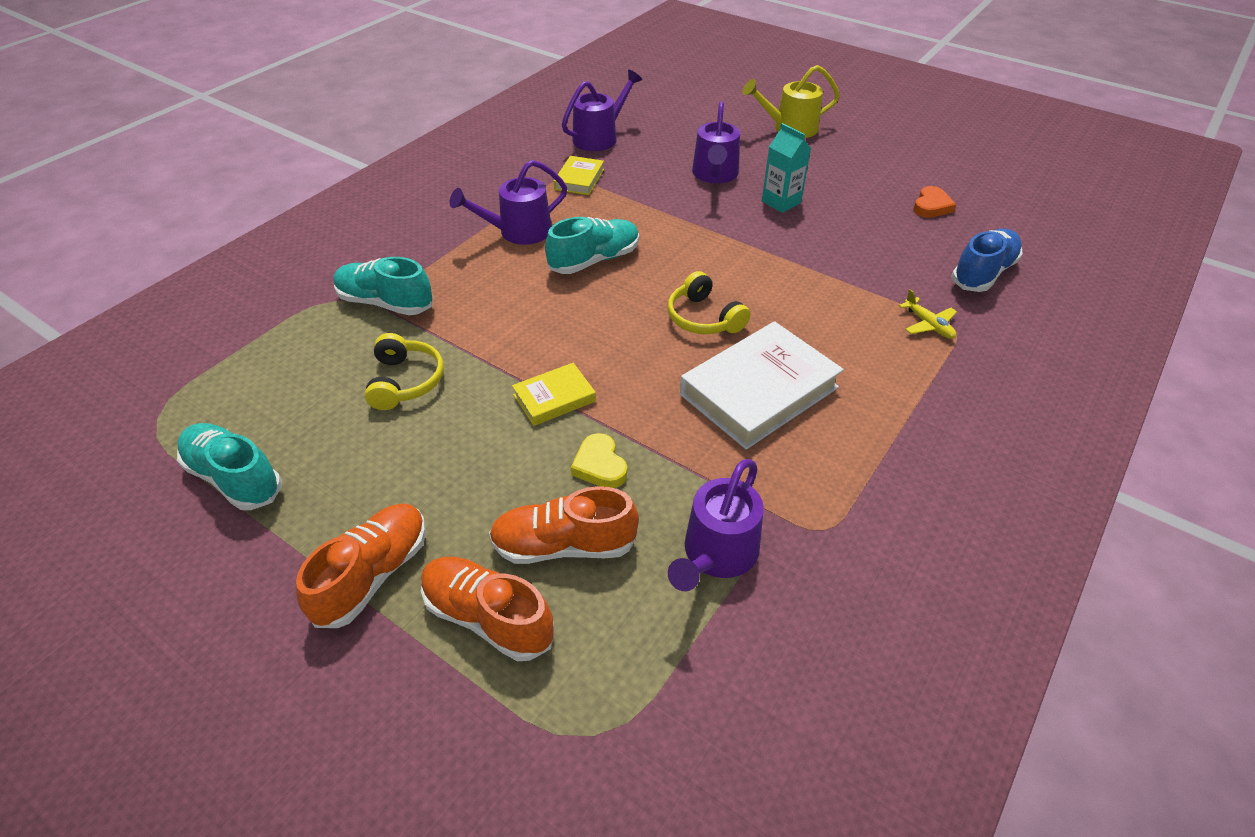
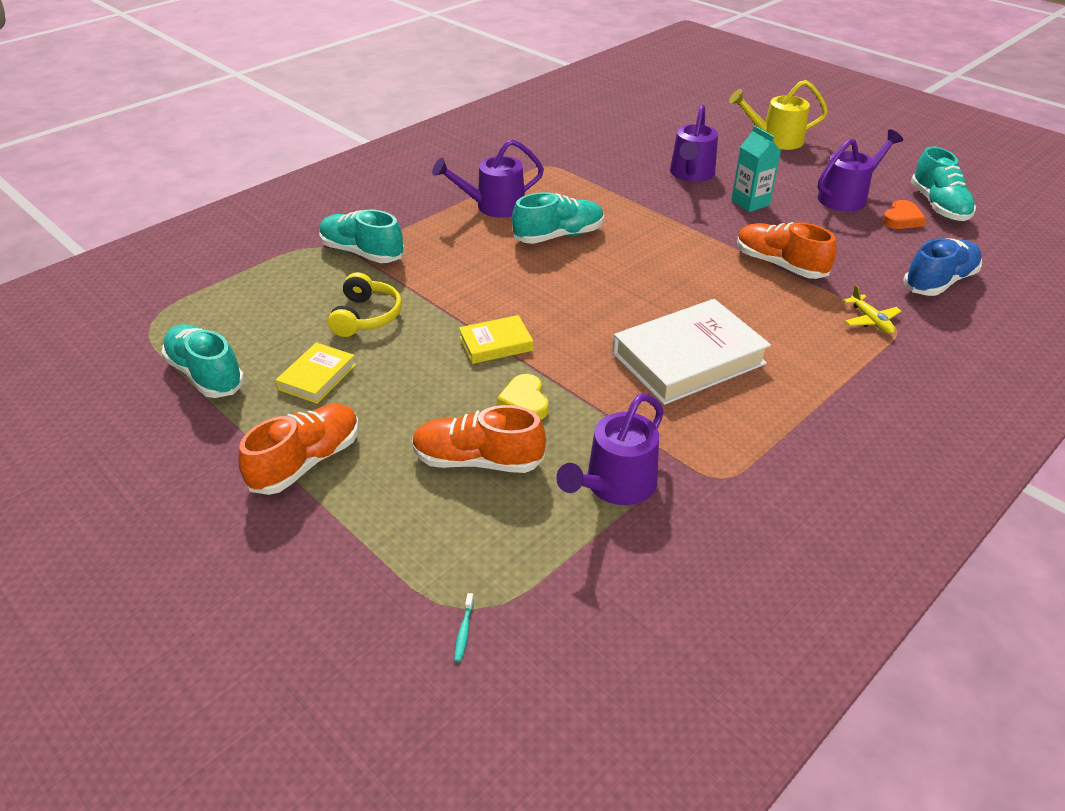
camera: 10 degrees right, 5 degrees down
(488, 617) = (398, 507): orange shoe -> orange shoe (779, 265)
(579, 179) = (560, 168): yellow book -> yellow book (317, 377)
(592, 765) = (464, 631): none -> turquoise toothbrush
(599, 137) = (587, 134): purple watering can -> purple watering can (846, 197)
(703, 318) = (650, 293): yellow headphones -> none
(962, 188) = (938, 206): none -> turquoise shoe

